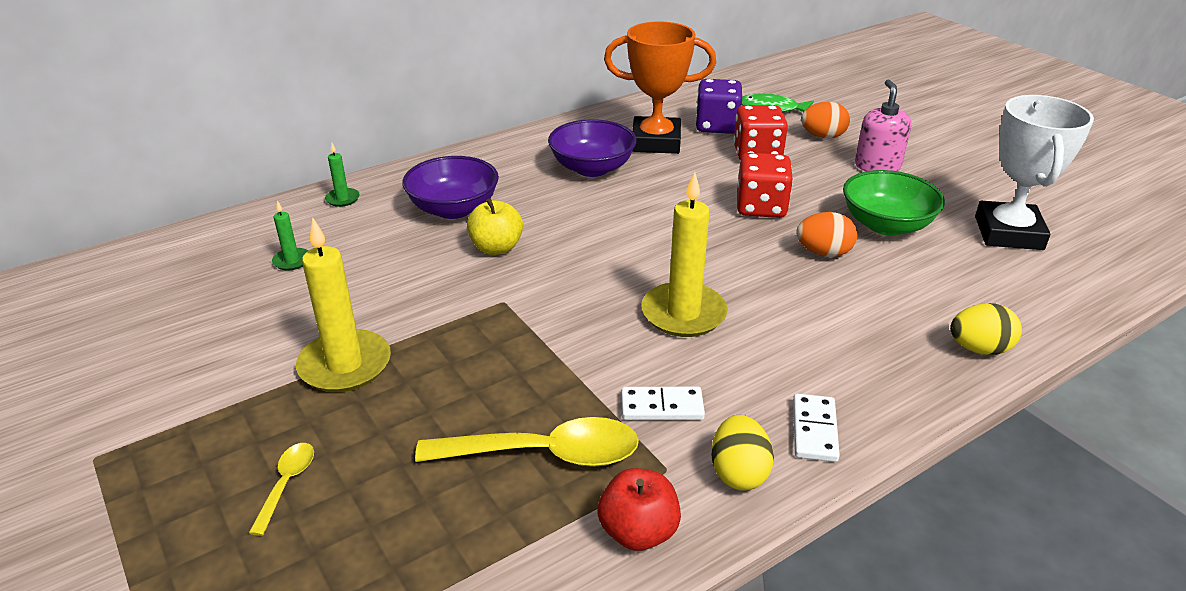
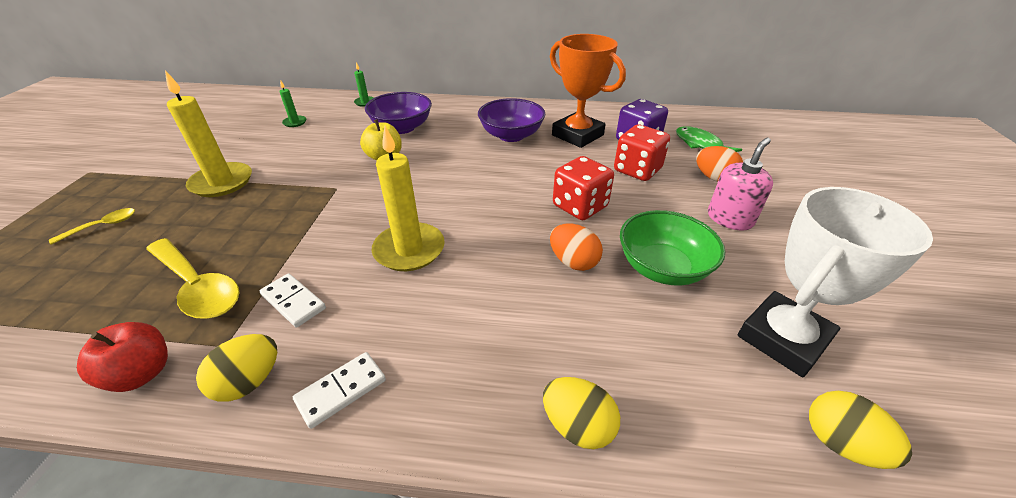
camera: 40 degrees right, 5 degrees up
(1098, 274) = (840, 443): none -> yellow egg

